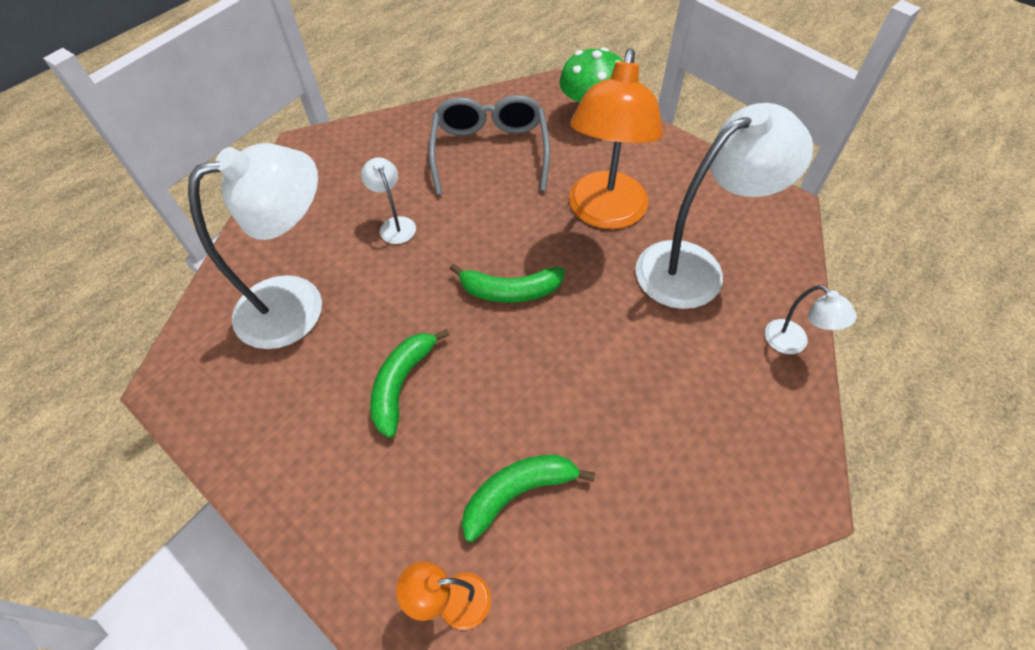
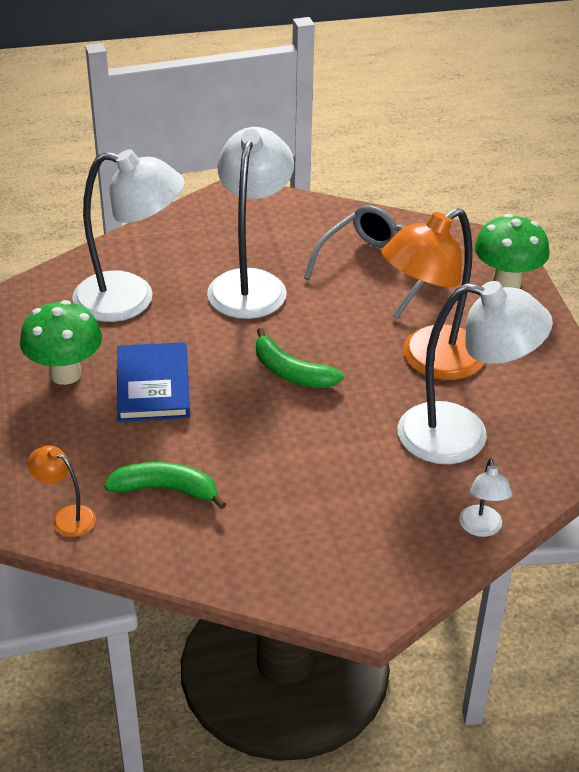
camera: 35 degrees right, 15 degrees down
(303, 427) = (65, 374): none -> green mushroom
(395, 224) = (251, 283): white lamp -> white lamp, size x2.23
(402, 383) = (153, 386): green banana -> blue book

